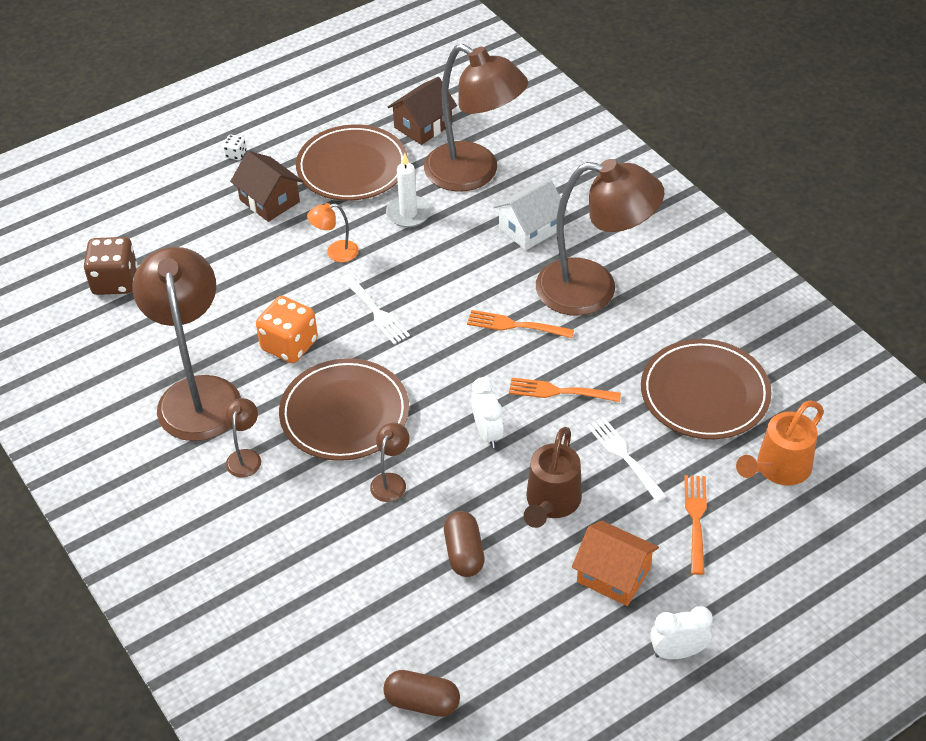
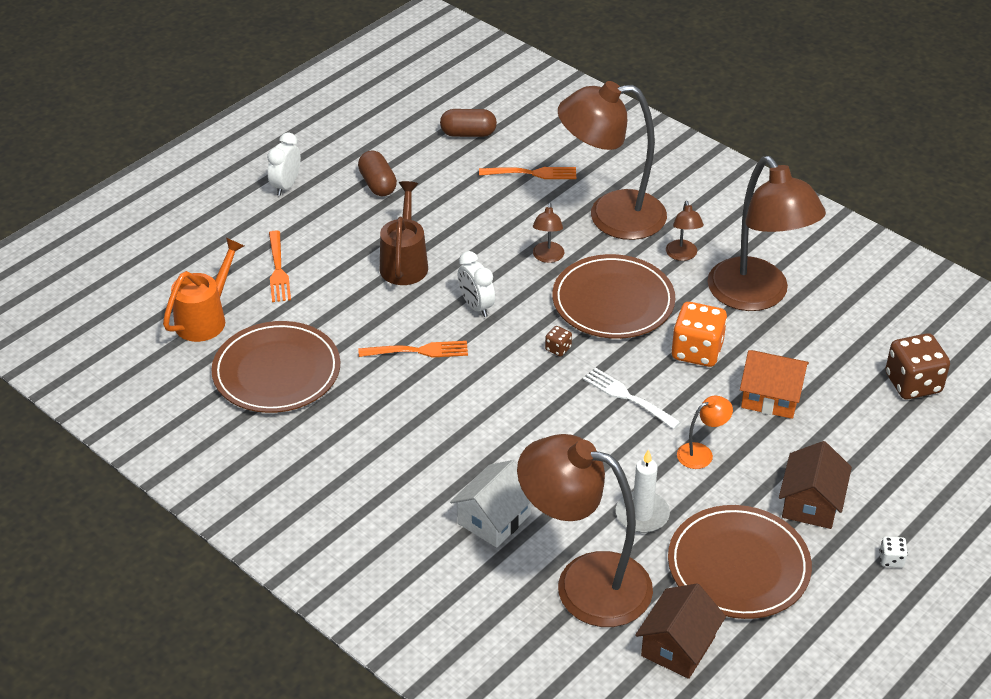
camera: 165 degrees right, 5 degrees down
(269, 201) = (811, 503): brown house -> brown house turned 75 degrees clockwise
(421, 370) = (558, 348): none -> brown dice
(464, 553) = (467, 219): brown capsule -> brown capsule (377, 184)
(516, 325) = (477, 406): orange fork -> orange fork (531, 173)
(593, 289) = (405, 458): brown lamp -> brown lamp (611, 216)
(613, 575) = (343, 223): orange house -> orange house (771, 397)
(625, 457) = (346, 306): white fork -> none
(678, 652) = (286, 186): white clock -> white clock turned 135 degrees clockwise

